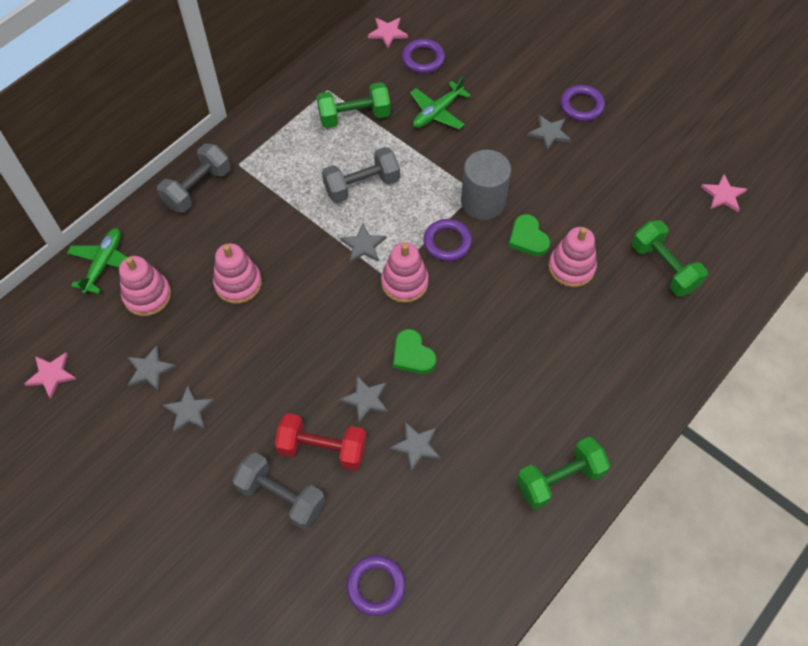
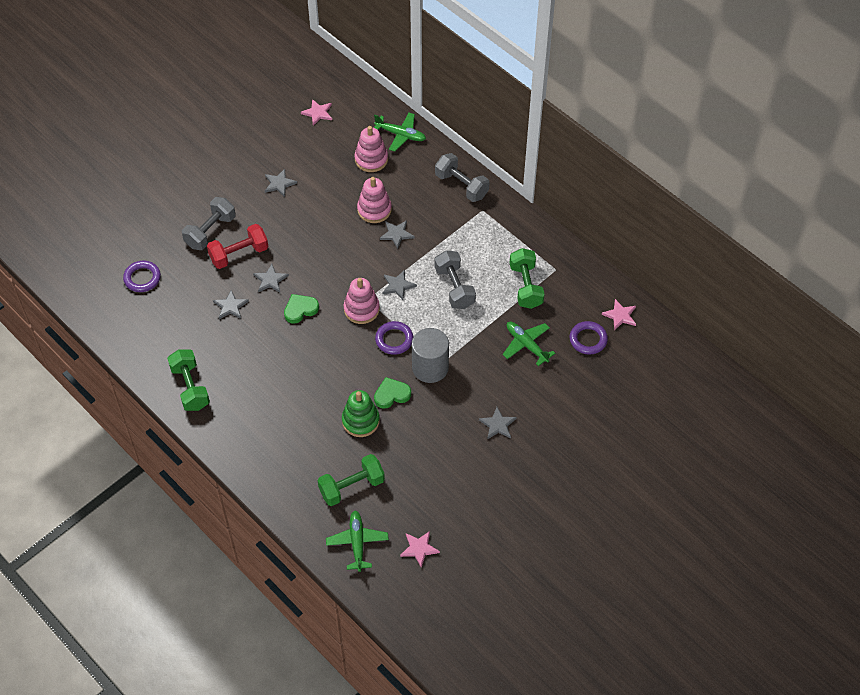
camera: 95 degrees right, 5 degrees down
(150, 370) = (313, 163): grey star -> grey star (396, 234)
(322, 449) = (239, 254): red dumbbell -> red dumbbell turned 45 degrees clockwise
(571, 267) = (360, 421): pink stacking toy -> green stacking toy
(581, 106) = (527, 454): purple ring -> none
(734, 255) = (357, 542): none -> green plane

